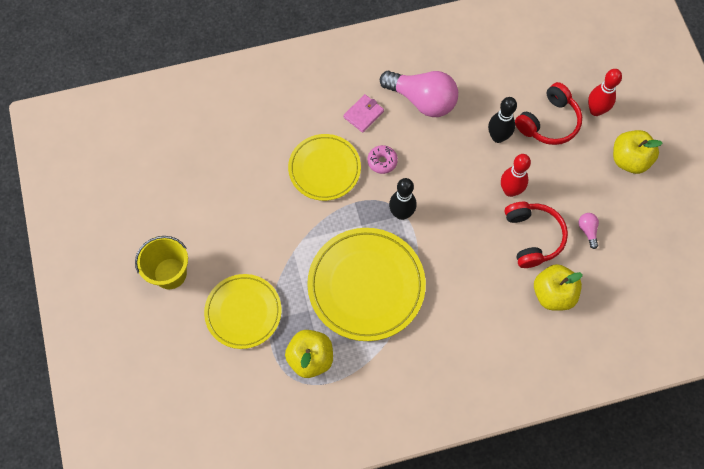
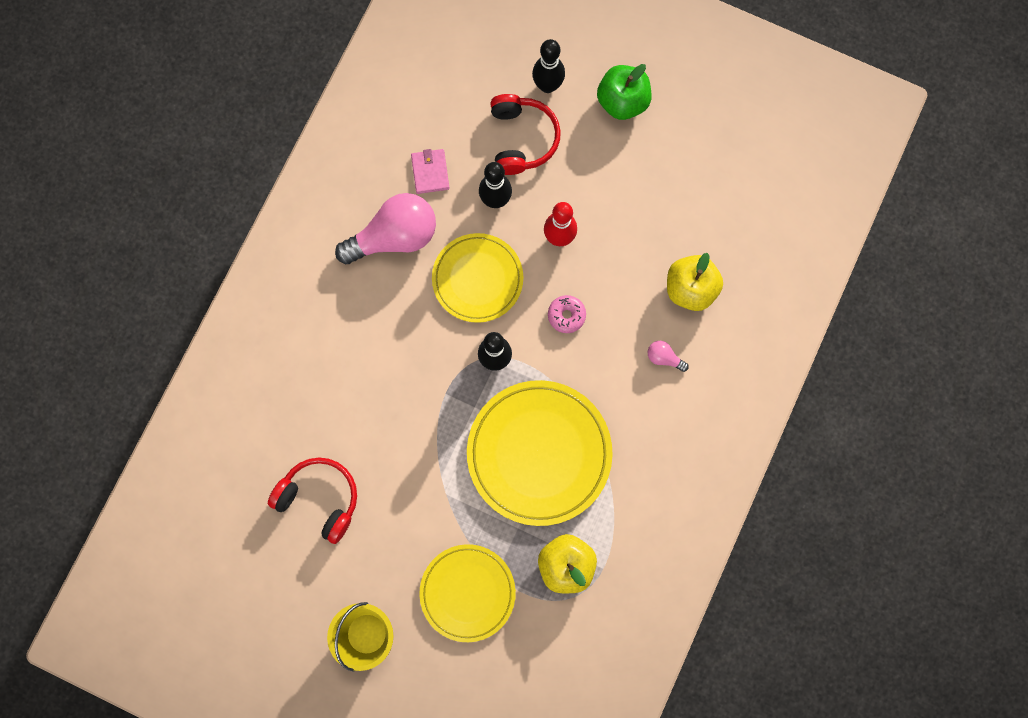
camera: 50 degrees left, 10 degrees up
(324, 169) = (385, 393): yellow plate -> yellow plate (477, 279)
(363, 114) = (359, 306): pink wallet -> pink wallet (430, 172)
(382, 161) = (426, 331): pink donut -> pink donut (566, 315)
(533, 237) = (622, 258): red headphones -> red headphones (320, 498)
(587, 230) = (657, 203): pink light bulb -> pink light bulb (664, 358)
(595, 110) = (547, 85): red bowling pin -> black bowling pin
(629, 159) = (622, 101): yellow apple -> green apple

